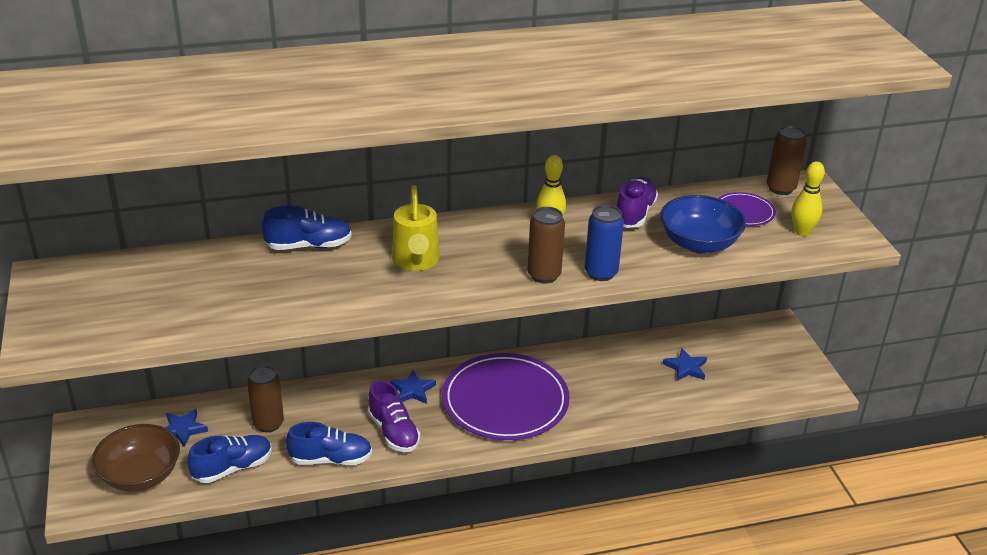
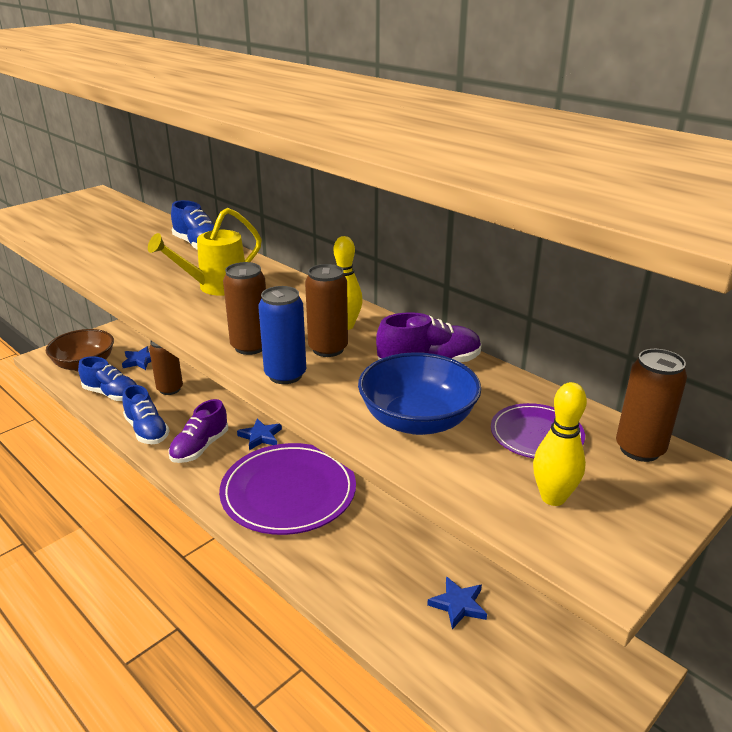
camera: 60 degrees right, 5 degrees down
(578, 244) = (328, 349): none -> brown can

